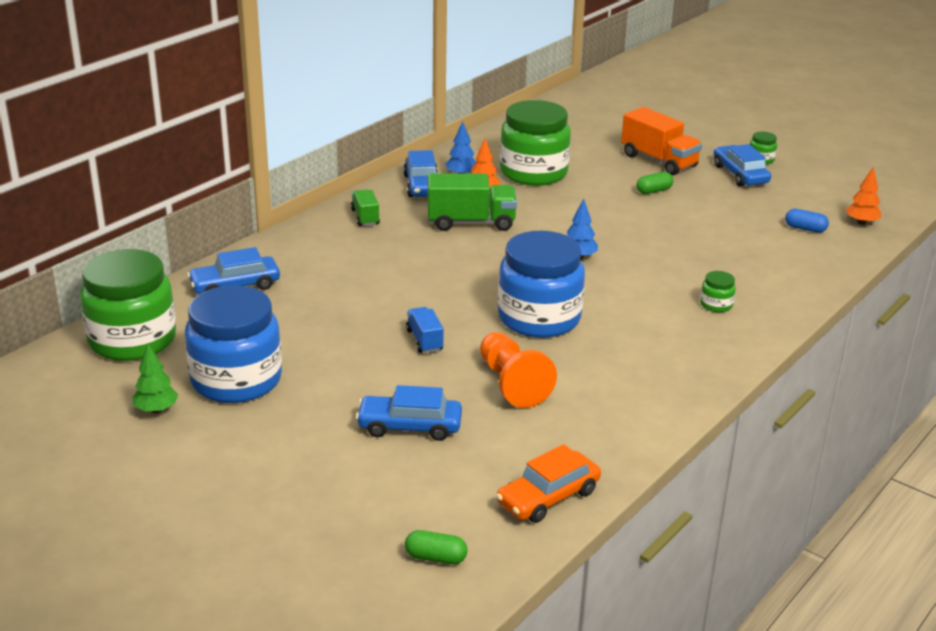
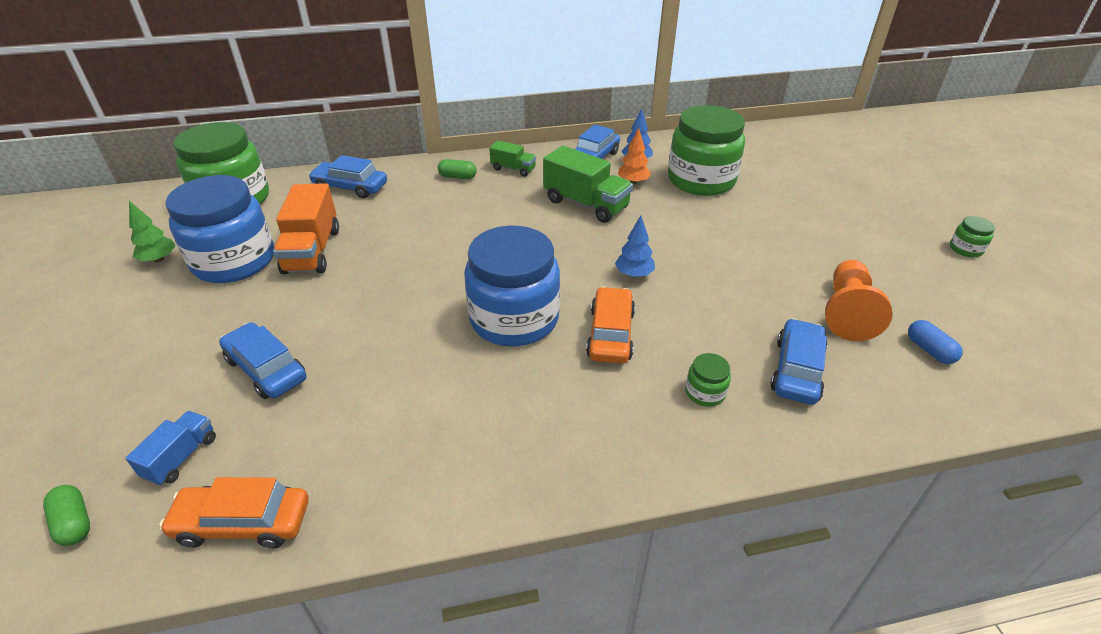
camera: 40 degrees right, 10 degrees up
(365, 217) = (513, 169): green truck -> green truck turned 90 degrees clockwise
(424, 340) = (397, 293): blue truck -> blue truck (181, 457)
(512, 384) = (398, 374): orange pawn -> orange pawn (847, 312)
(616, 299) = (610, 334): none -> orange car
(654, 191) = (797, 238): green capsule -> green capsule (457, 177)
(659, 161) = (841, 211): orange truck -> orange truck (312, 251)
(740, 174) = (919, 256): blue car -> blue car (797, 370)
(861, 222) = (1020, 375): orange tree -> none

